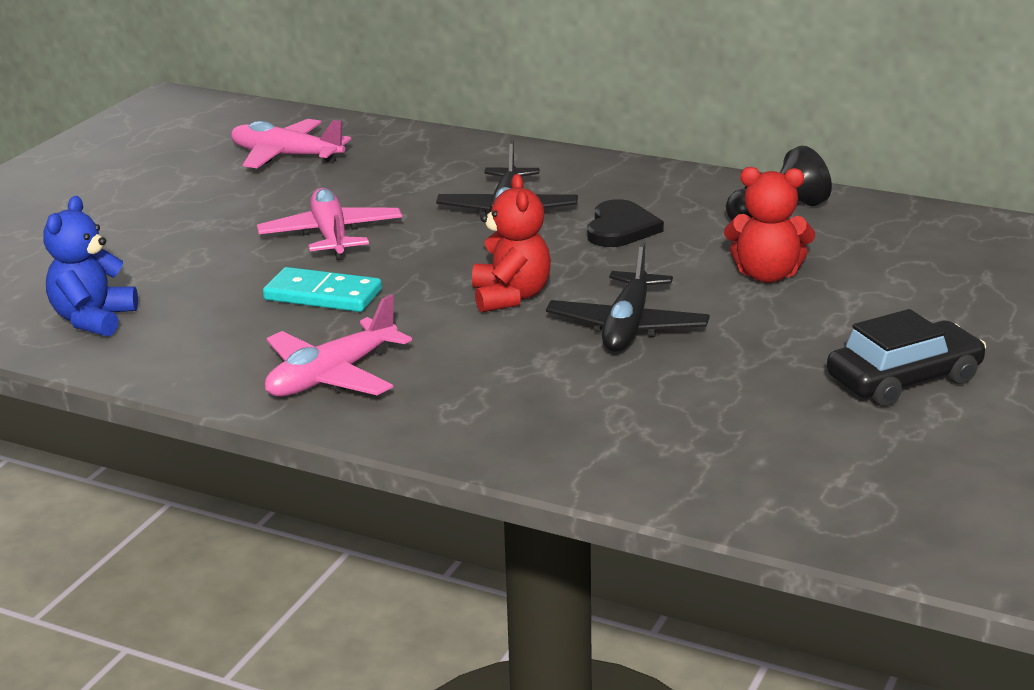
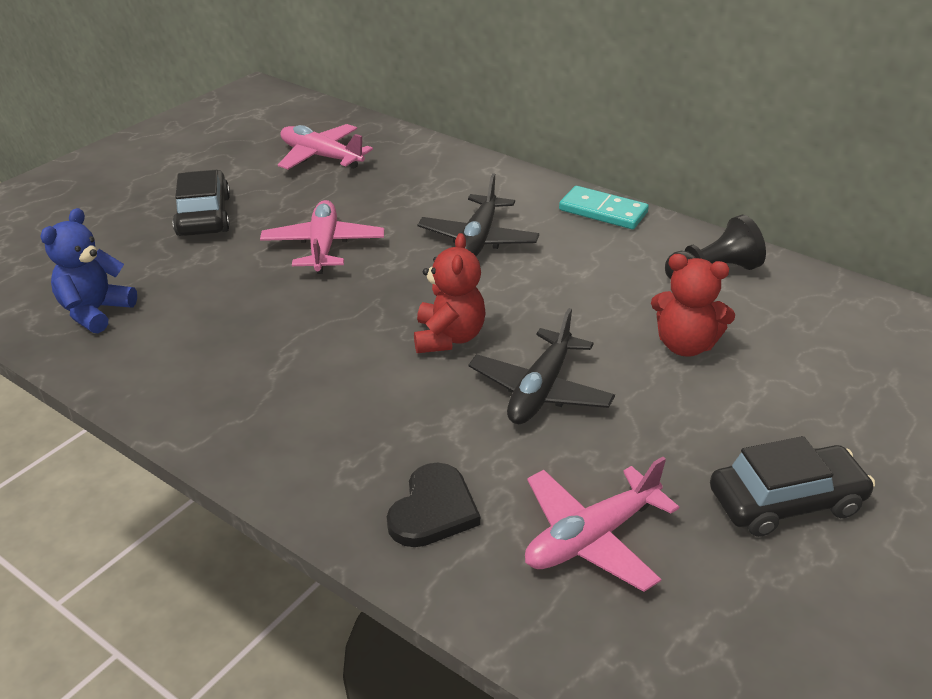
camera: 10 degrees right, 10 degrees up
(172, 224) = (203, 216): none -> black car
(323, 295) = (291, 312): turquoise domino -> turquoise domino (603, 211)
(332, 376) = (261, 410): pink plane -> pink plane (591, 537)
(620, 228) = (569, 271): black heart -> black heart (433, 510)

